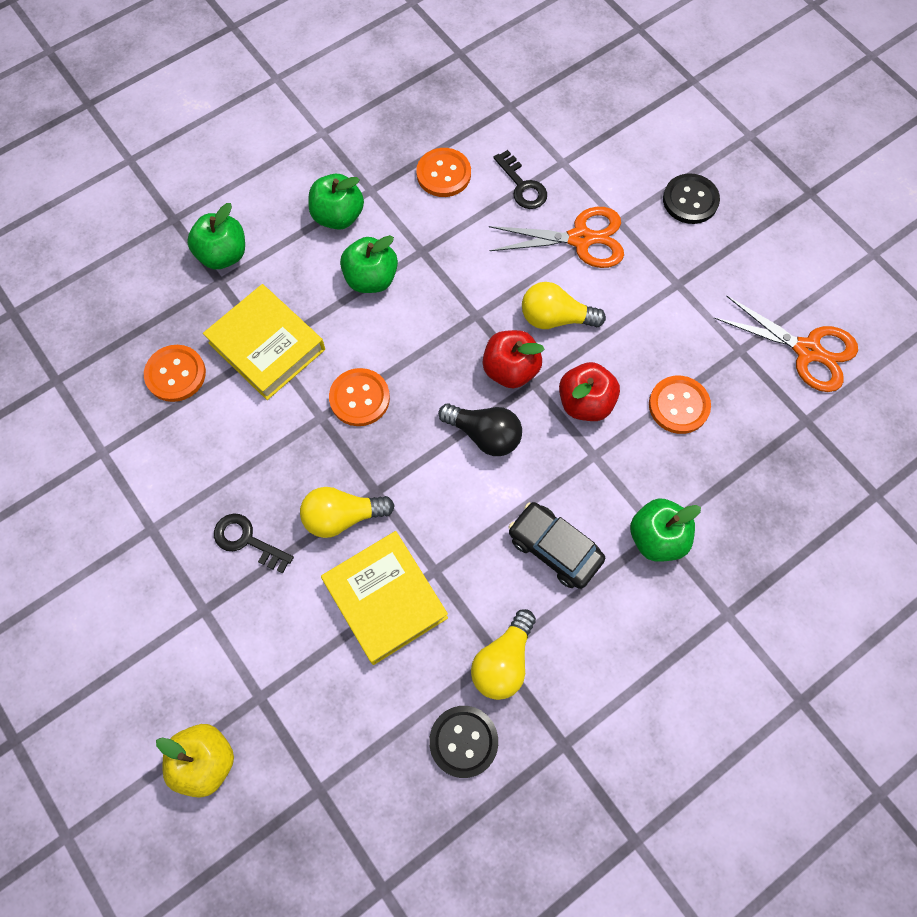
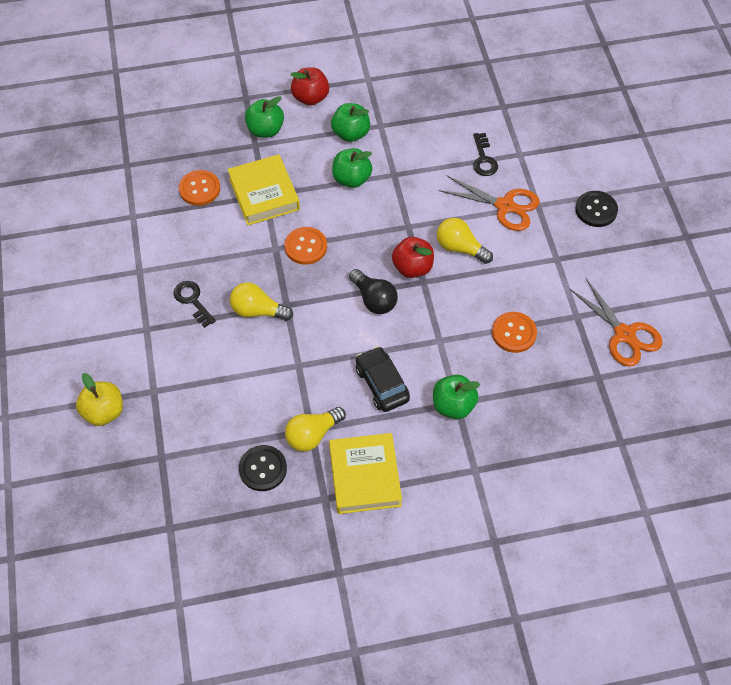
camera: 25 degrees right, 10 degrees down
(385, 599) = (258, 369): yellow book -> yellow book (364, 476)
(443, 174) = (434, 133): orange button -> none
(585, 402) = (451, 306): red apple -> red apple (310, 98)

